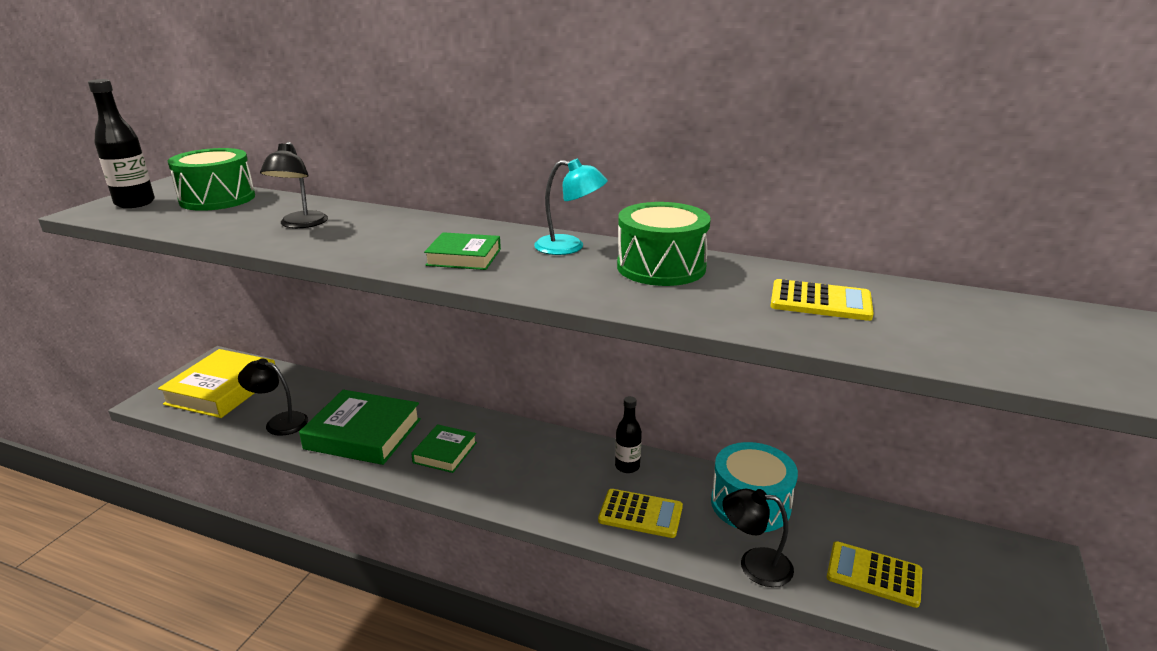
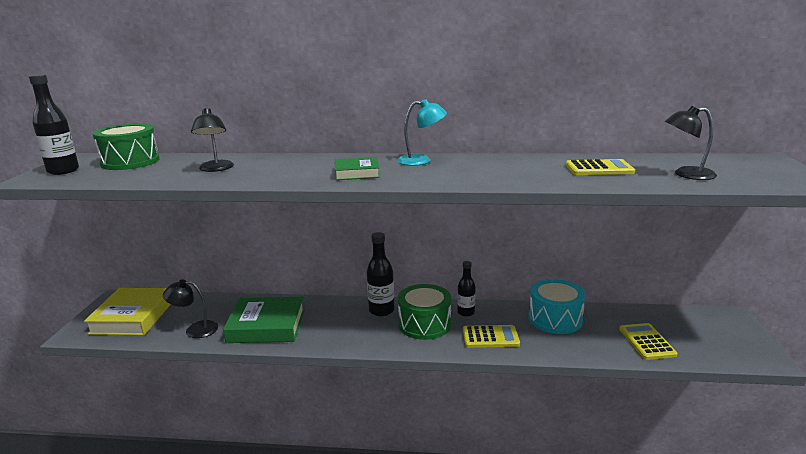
camera: 15 degrees left, 5 degrees down
(445, 452) = (335, 326): green book -> none
(516, 440) = (381, 310): none -> black bottle
(661, 267) = (490, 164): green drum -> green drum (424, 324)
(754, 565) = (576, 351): black lamp -> black lamp (686, 174)
(873, 574) = (647, 342): yellow calculator -> yellow calculator turned 75 degrees clockwise

